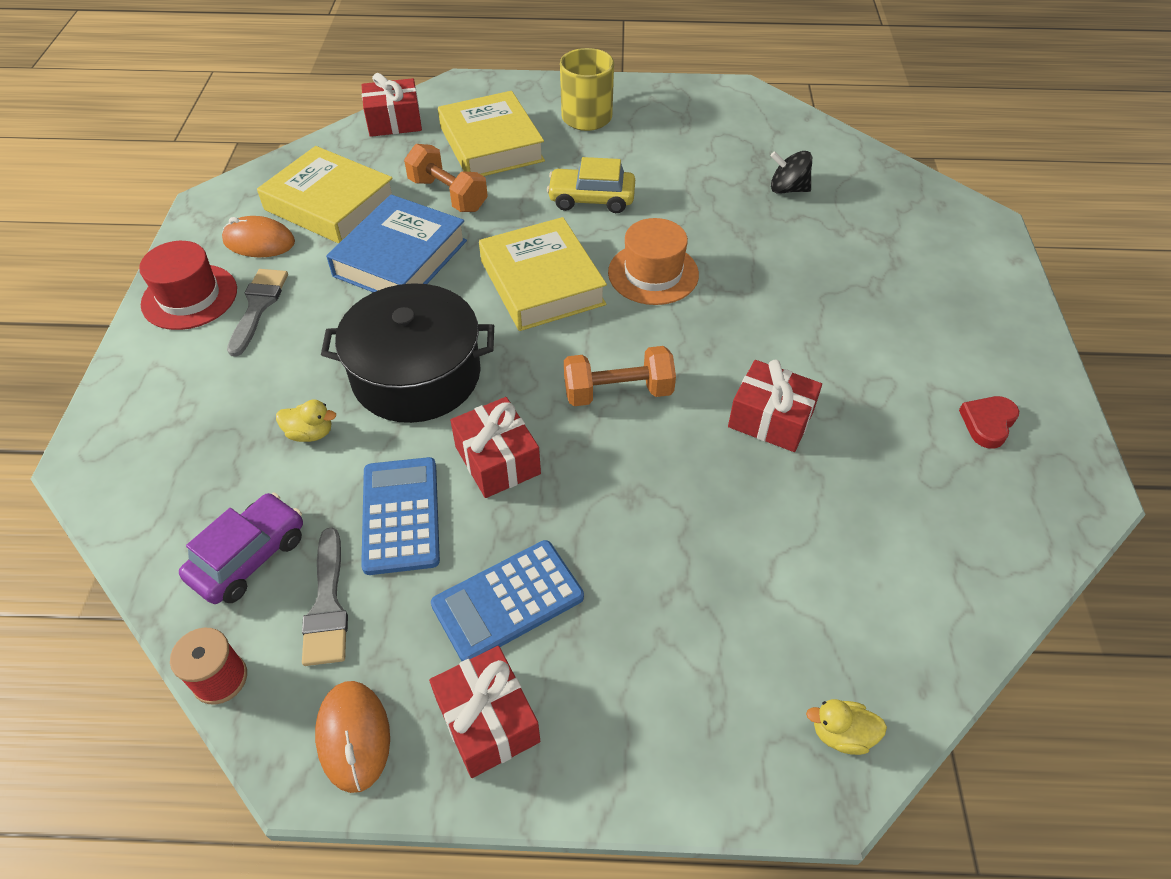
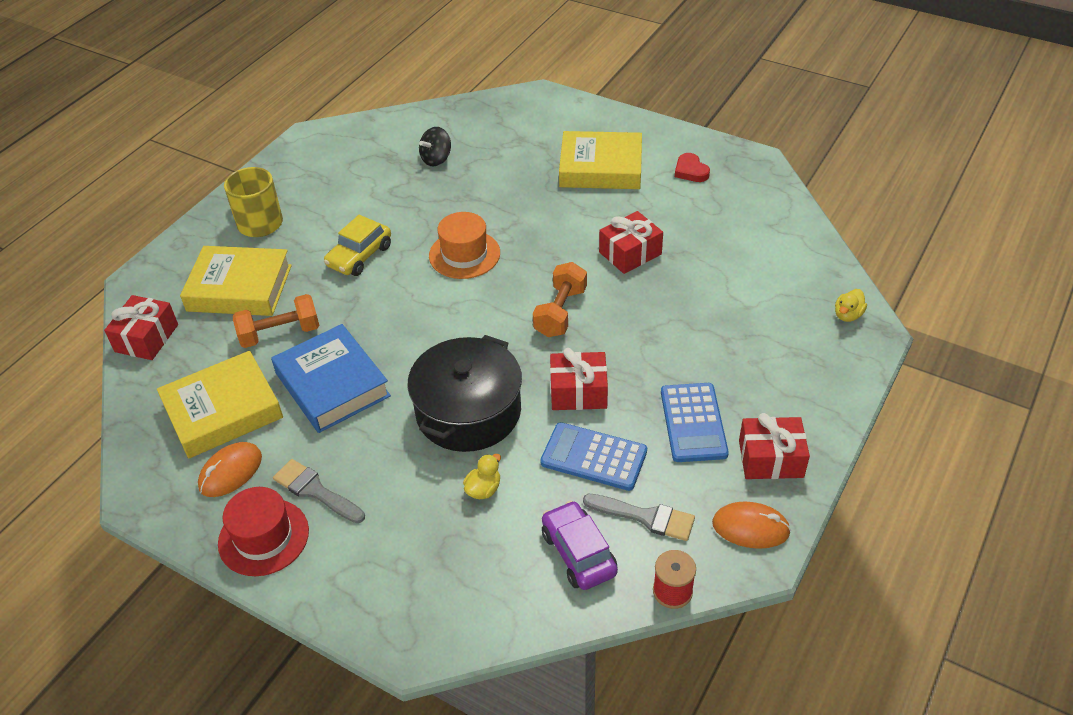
camera: 60 degrees left, 5 degrees down
(542, 282) = (427, 313): yellow book -> yellow book (601, 167)

